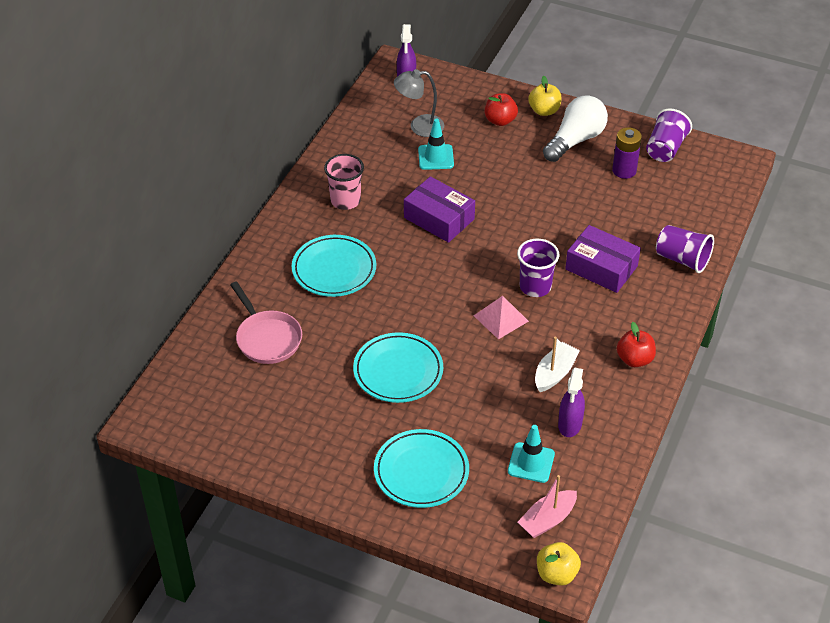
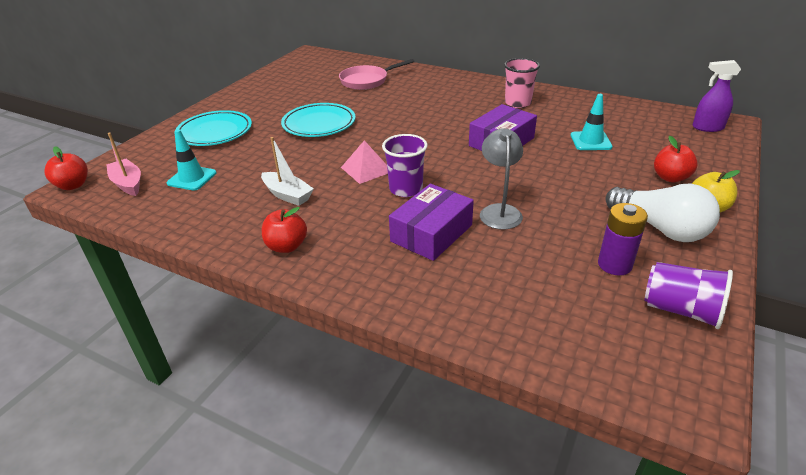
camera: 95 degrees right, 10 degrees down
(334, 269) = (435, 100): turquoise plate -> none
(419, 126) = (635, 133): grey lamp -> grey lamp (499, 211)
(556, 574) = (73, 185): yellow apple -> red apple
(570, 424) = (221, 200): purple spray bottle -> none
(682, 259) = (445, 302): purple cup -> none

